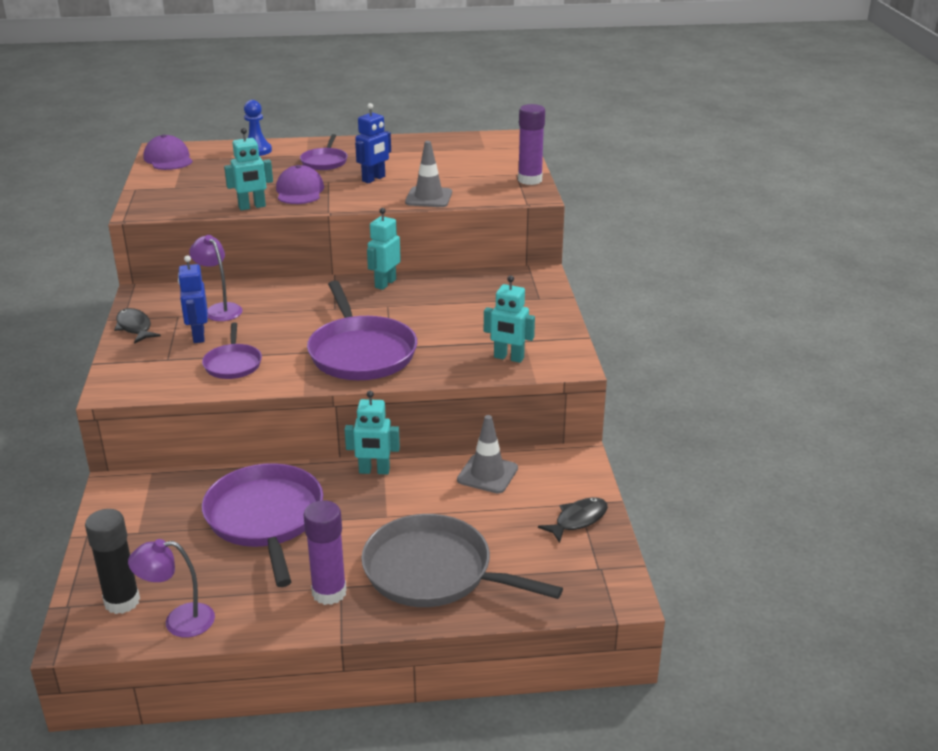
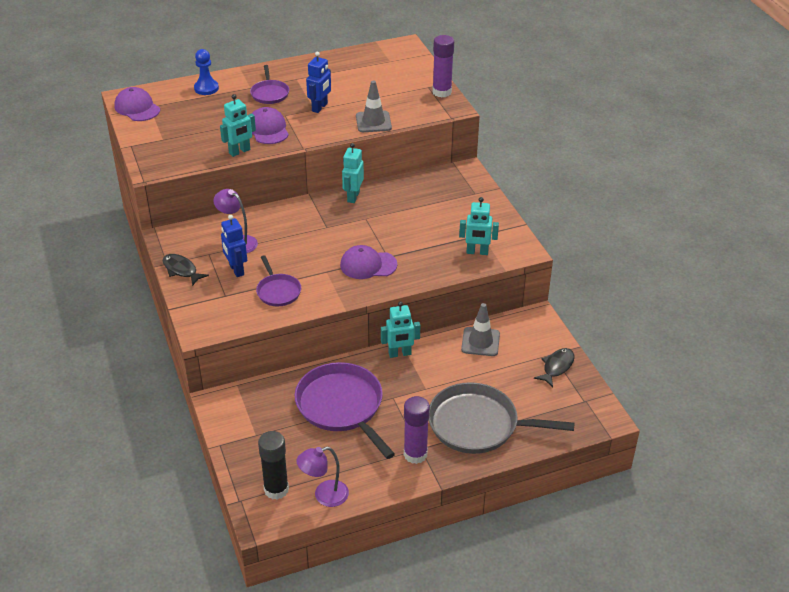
camera: 15 degrees left, 10 degrees up
(361, 352) = (368, 265): purple pan -> purple cap

